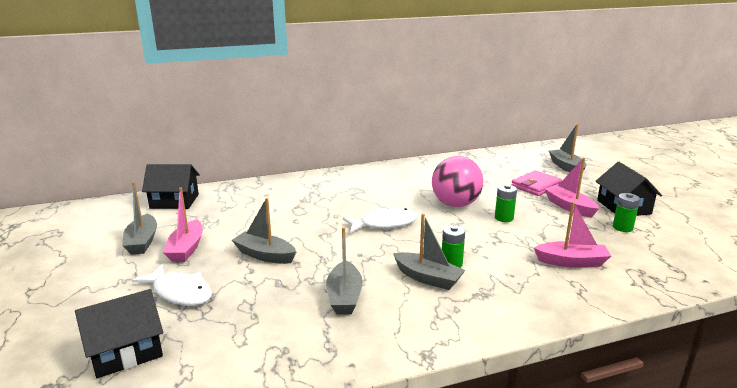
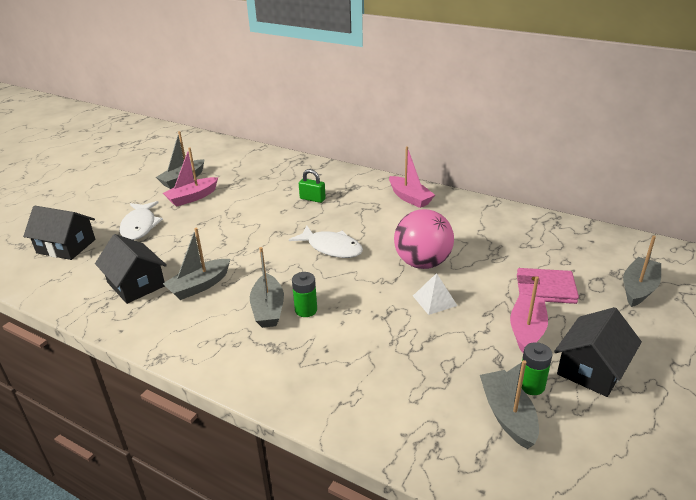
camera: 50 degrees right, 10 degrees up
(174, 201) = (248, 157): black house -> black house (136, 284)
(265, 255) = (218, 227): grey boat -> grey boat (507, 415)
(302, 204) = (312, 199): none -> green padlock
(504, 218) = (434, 300): green battery -> white pyramid
(571, 262) = (398, 376): pink boat -> pink boat (410, 198)

